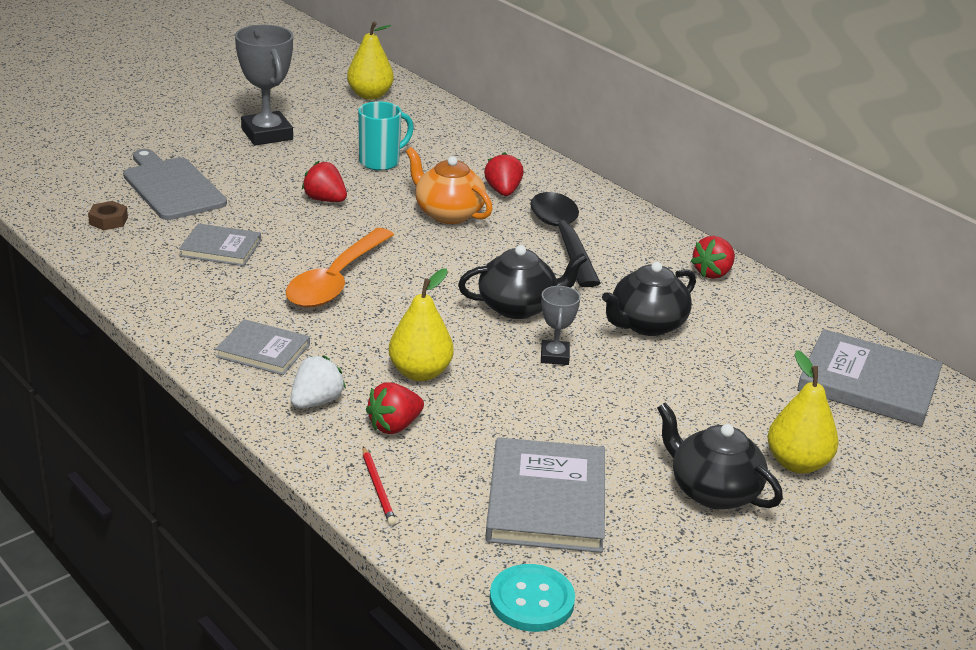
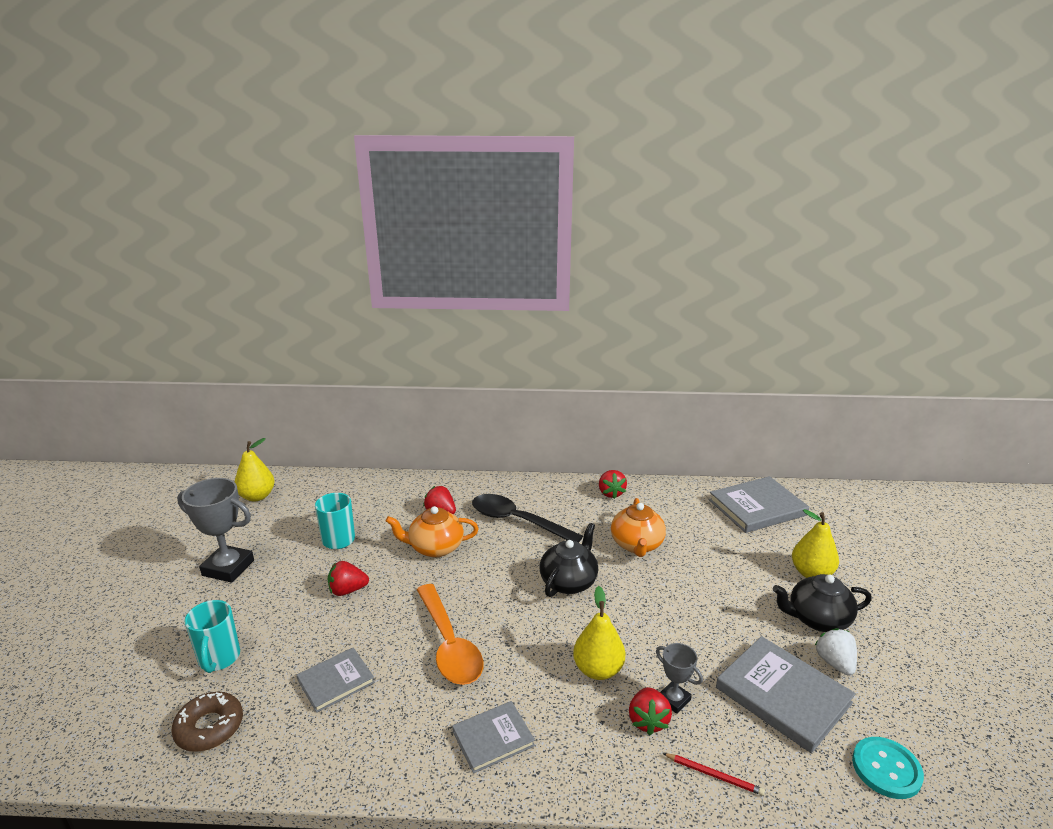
camera: 45 degrees left, 5 degrees down
(108, 220) = (209, 727): brown nut -> brown donut
(172, 187) = (219, 659): grey cutting board -> turquoise mug
(316, 402) = (584, 746): white strawberry -> white strawberry (835, 663)
(554, 356) = (635, 599): grey trophy -> grey trophy (674, 700)
(646, 324) = (637, 545): black teapot -> orange teapot

